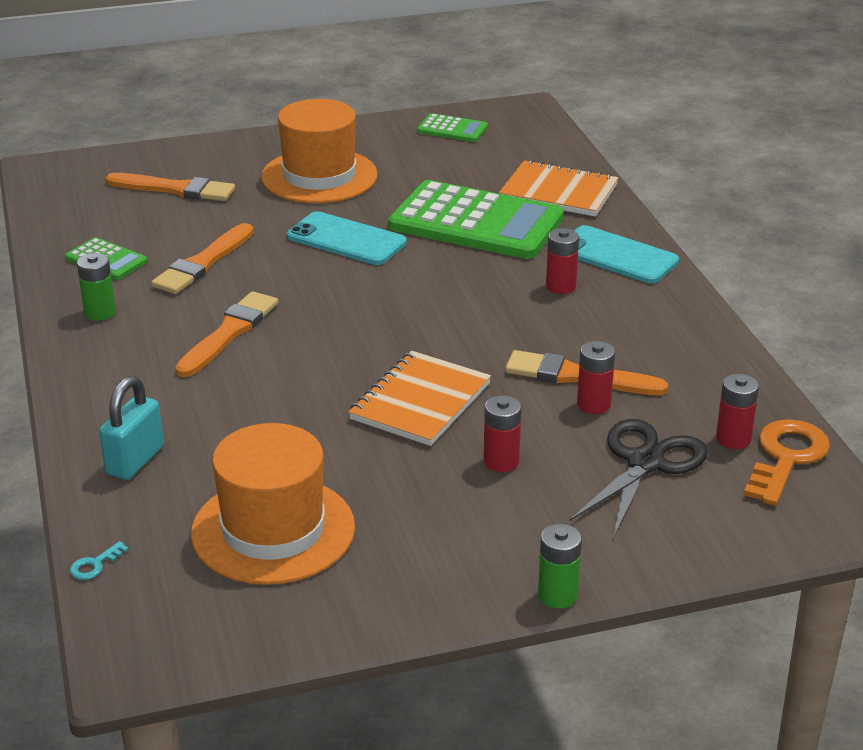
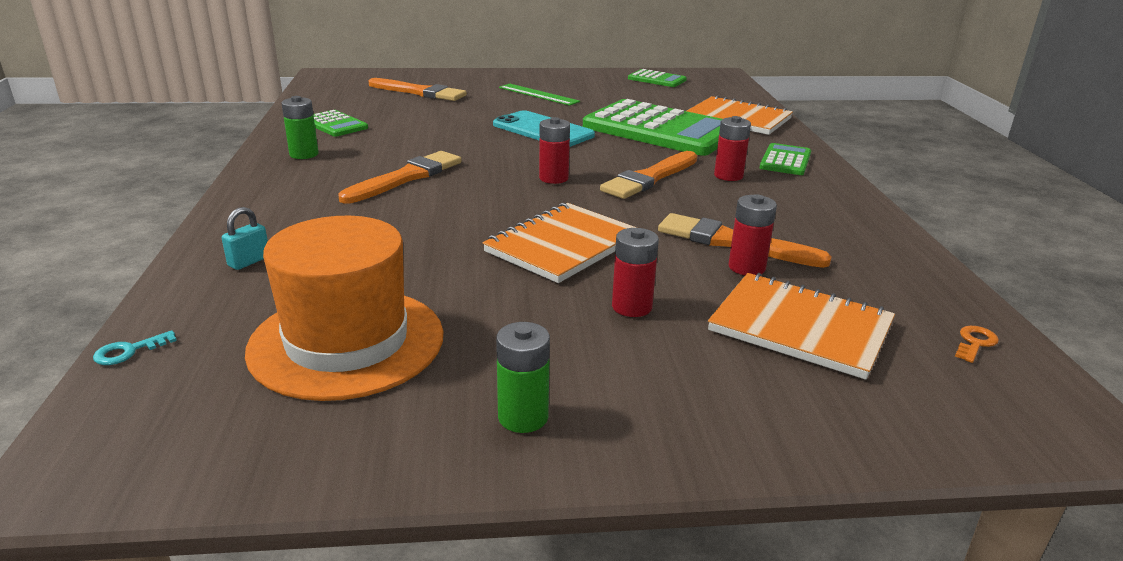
camera: 10 degrees right, 5 degrees down
(135, 461) = (249, 261): turquoise padlock -> turquoise padlock, size x0.57
(203, 263) = (413, 133): orange brush -> orange brush (650, 178)
(319, 176) = (538, 94): orange hat -> green ruler
(557, 595) = (665, 466): green battery -> green battery (523, 417)
(616, 255) = (785, 160): turquoise phone -> green calculator
(645, 463) = (800, 328): black scissors -> orange notebook
(733, 439) = (907, 316): red battery -> red battery (553, 178)
(786, 458) = (975, 343): orange key -> orange key, size x0.42

